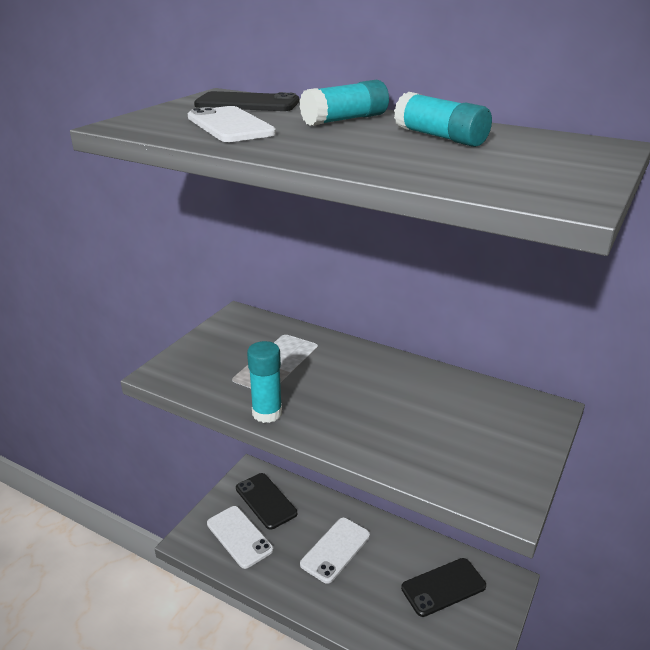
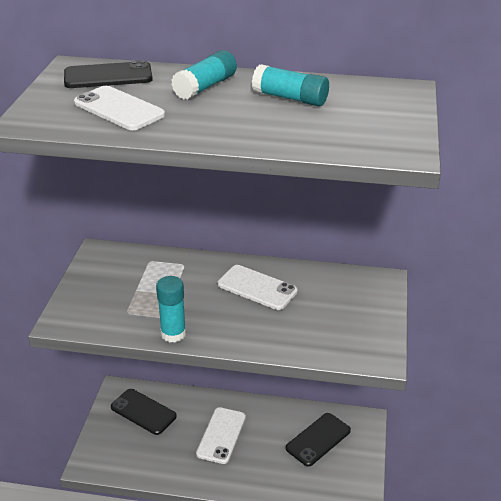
camera: 20 degrees left, 5 degrees up
(239, 536) = (133, 448): white phone -> white phone (257, 288)

